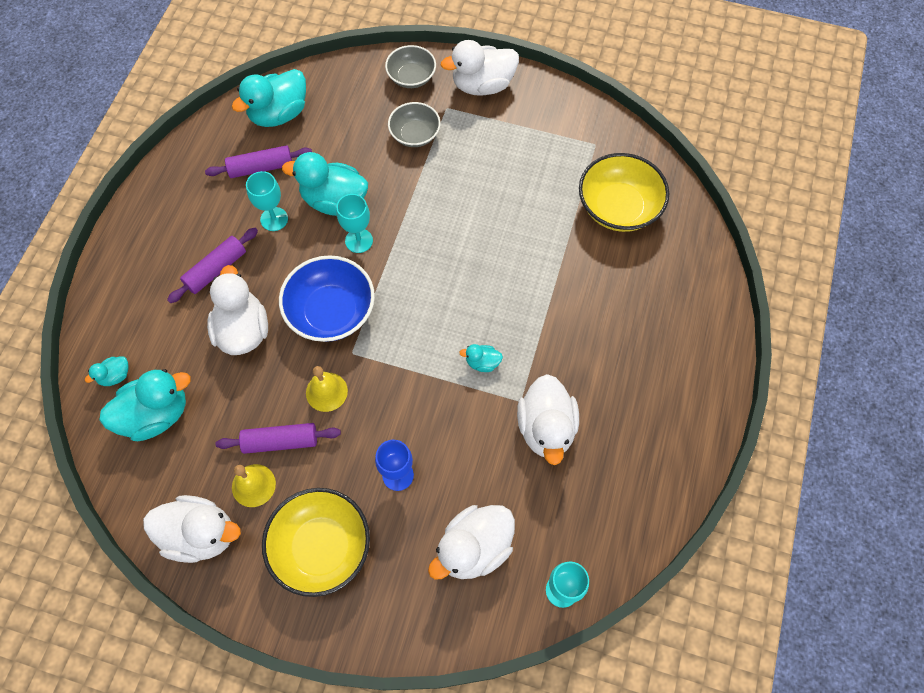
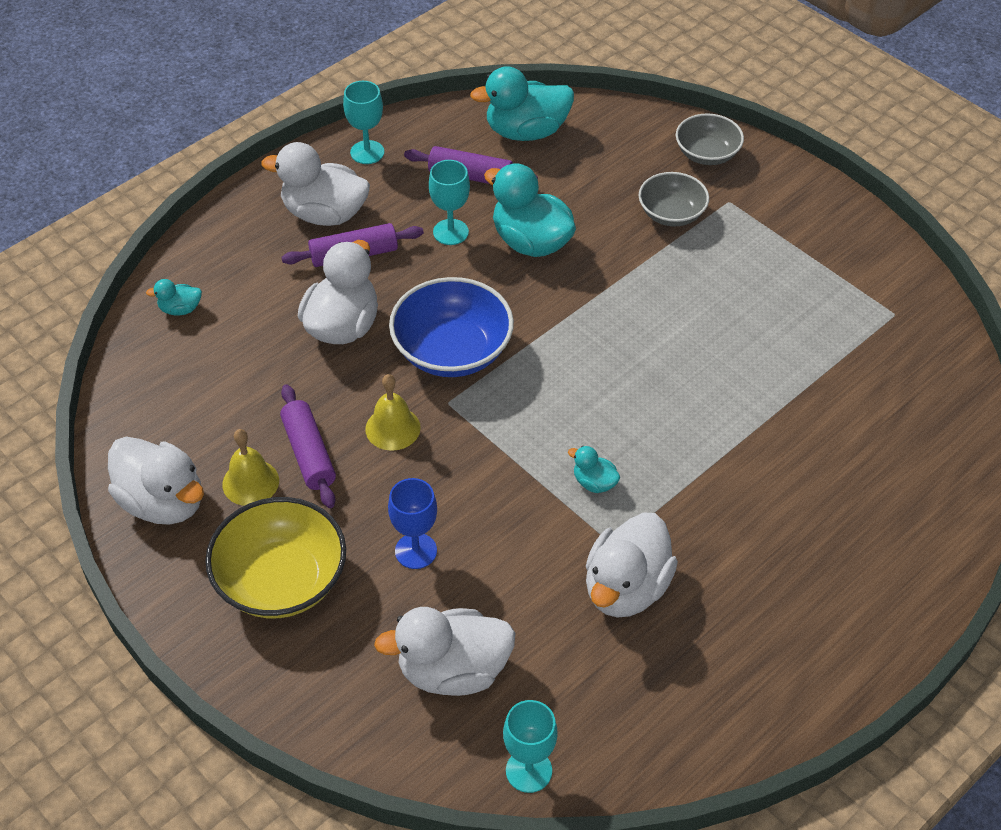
camera: 30 degrees right, 15 degrees down
(156, 415) = (196, 365): turquoise duck -> none
(280, 441) = (308, 453): purple rolling pin -> purple rolling pin turned 45 degrees clockwise
(359, 240) = (532, 294): turquoise goblet -> turquoise goblet (367, 152)
(482, 85) = (790, 195): white duck -> white duck (324, 214)
(618, 207) = (880, 394): yellow bowl -> none

